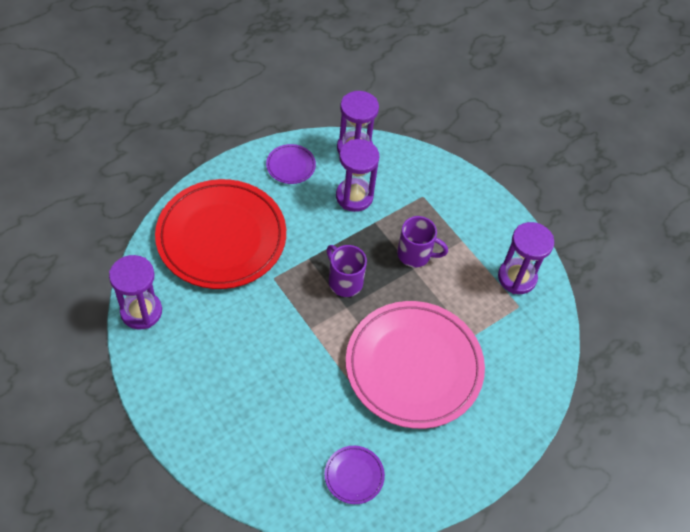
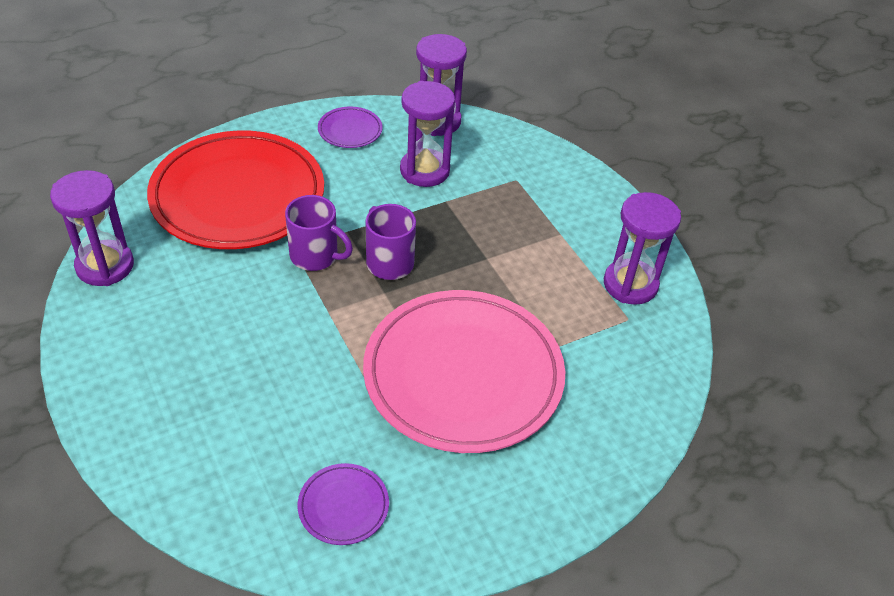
camera: 10 degrees right, 10 degrees down
(415, 254) = (493, 242): purple mug -> purple mug (315, 256)

